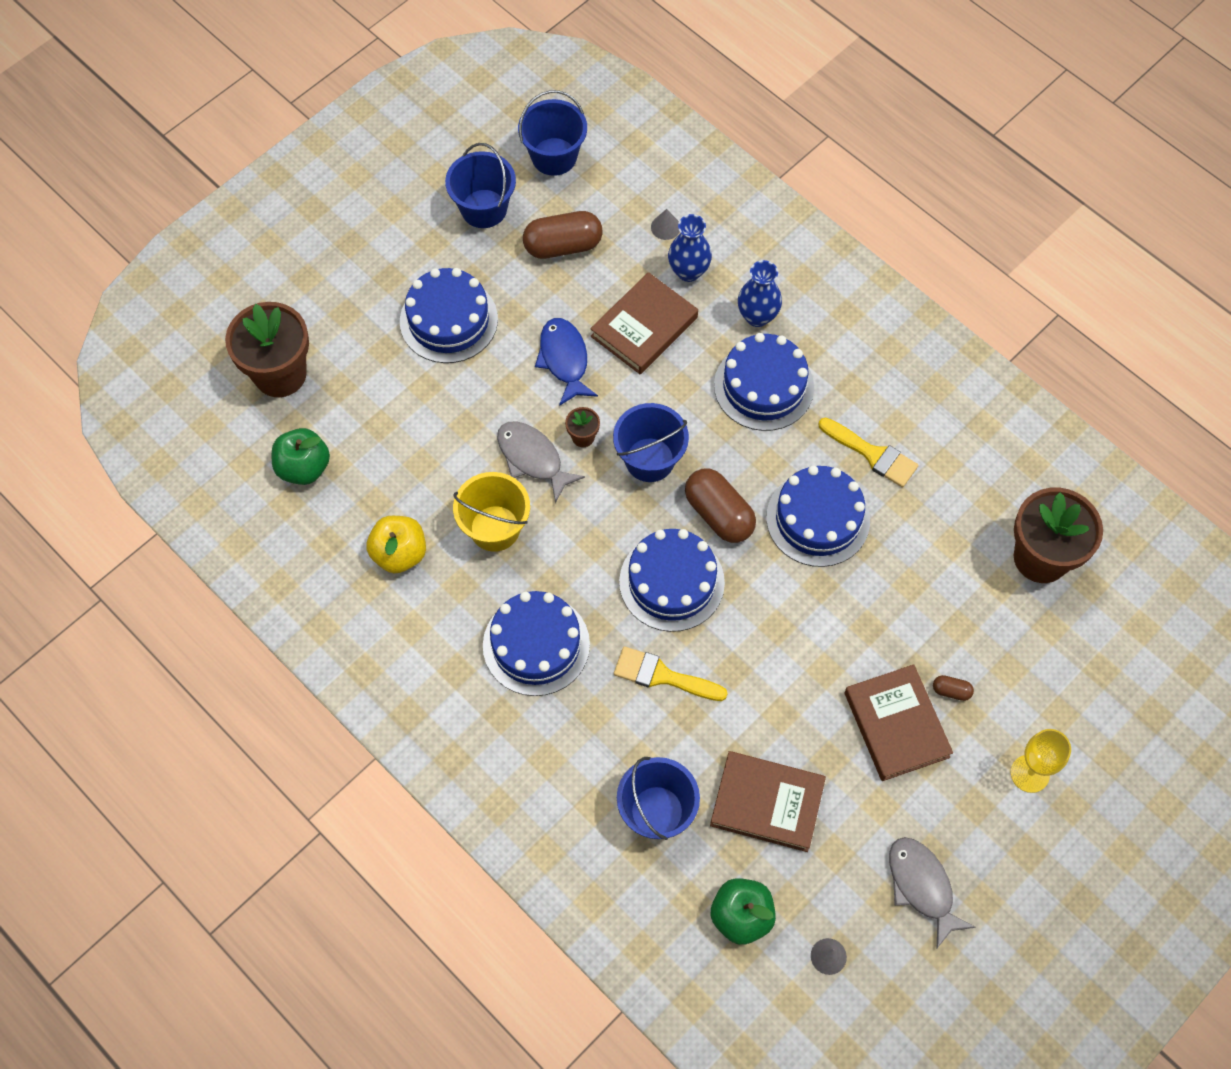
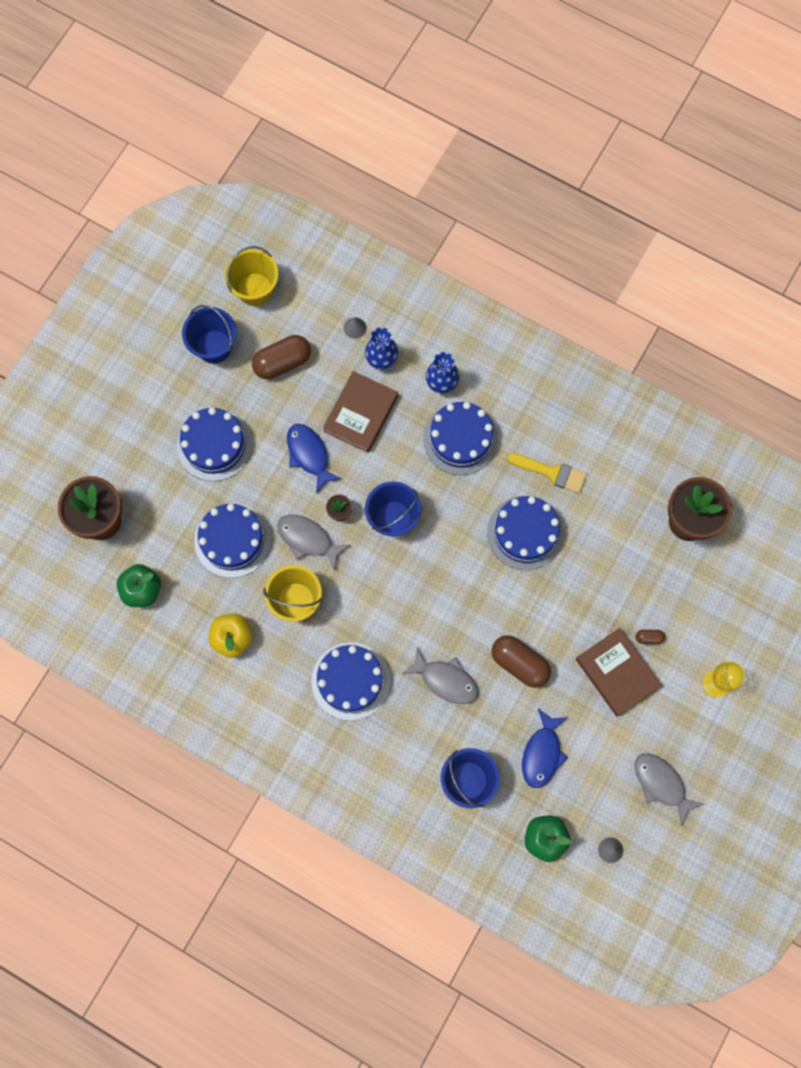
camera: 15 degrees left, 10 degrees up
(554, 156) = (255, 289): blue bucket -> yellow bucket
(662, 676) = (445, 680): yellow brush -> grey fish
(671, 582) = (434, 608): blue cake -> blue cake (232, 540)
(719, 514) = (454, 547): brown capsule -> brown capsule (519, 663)
(767, 803) = (542, 753): brown book -> blue fish

